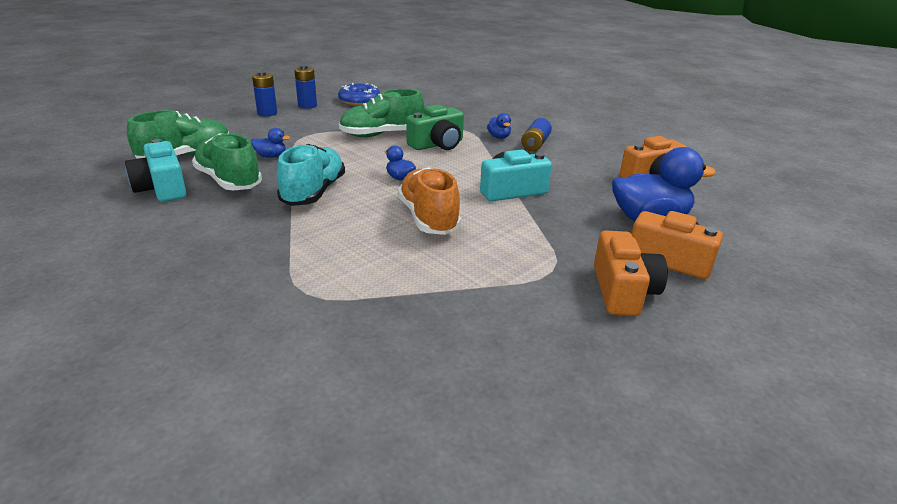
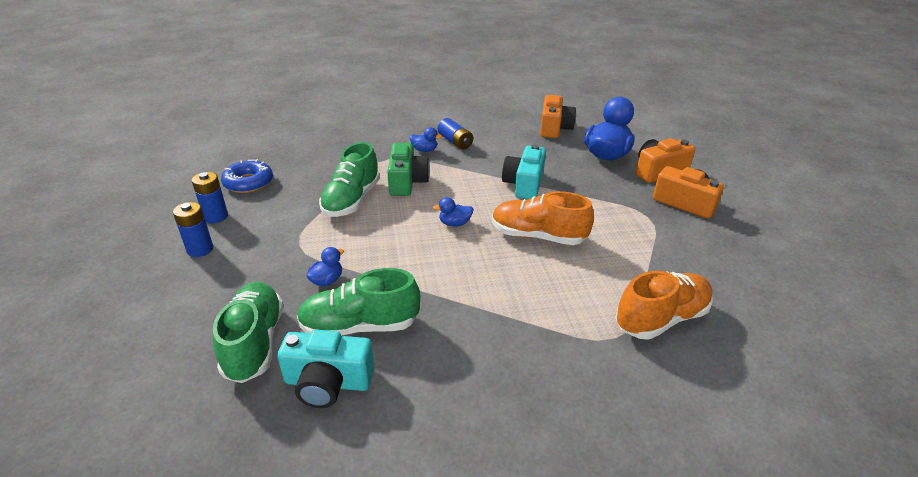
camera: 55 degrees left, 5 degrees up
(313, 192) = (439, 279): turquoise shoe -> none
(360, 315) = (661, 319): none -> orange shoe

